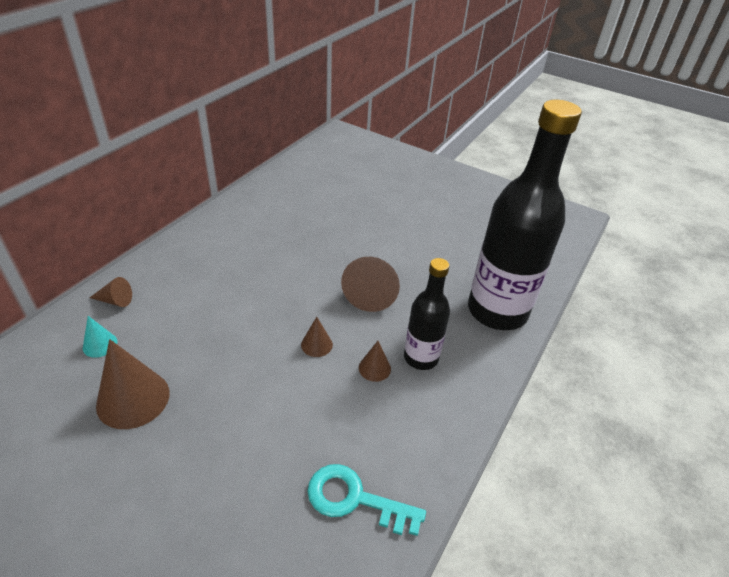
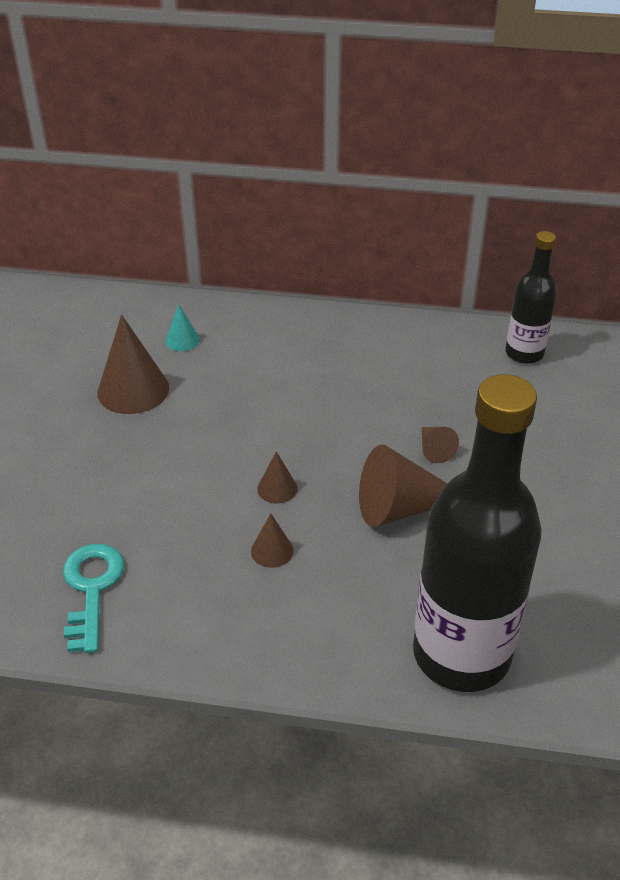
camera: 70 degrees right, 0 degrees up
(115, 300) = (242, 322): brown cone -> brown cone (434, 449)
(421, 357) = (315, 590): black bottle -> black bottle (524, 353)

